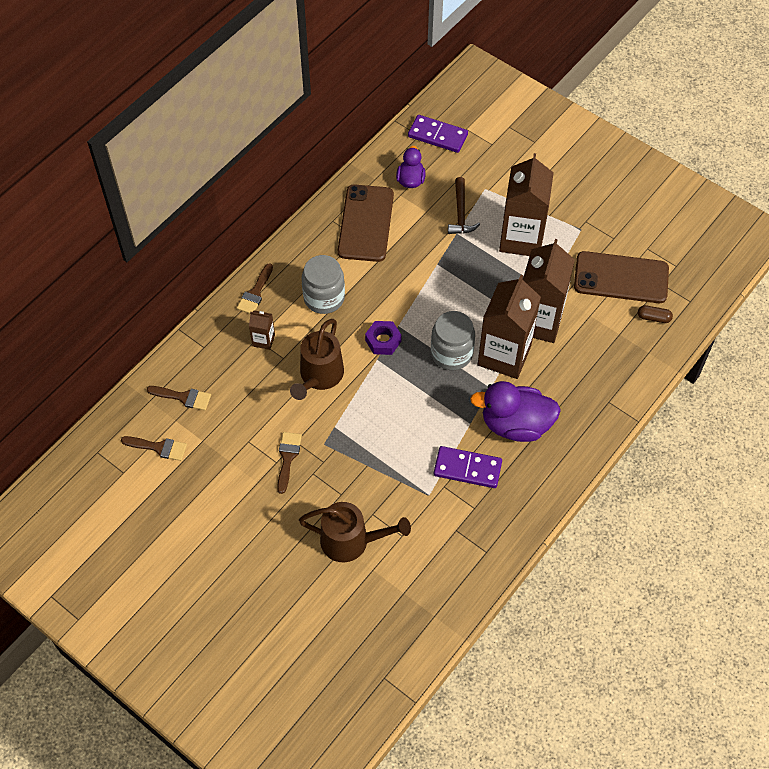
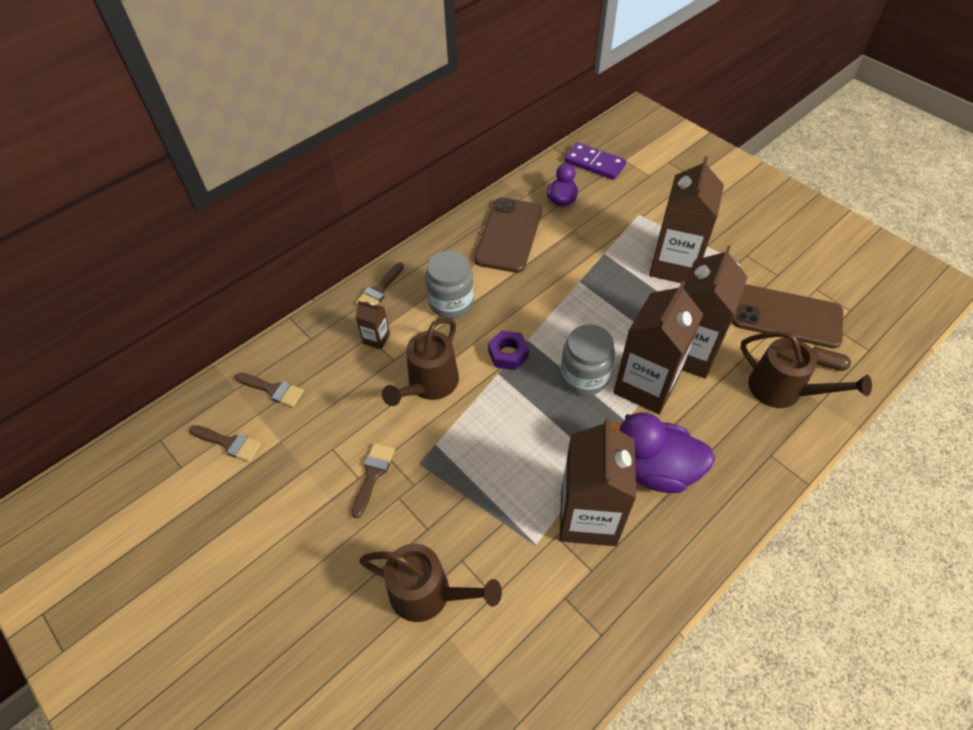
camera: 10 degrees right, 5 degrees down
(461, 213) = (610, 234): brown hammer -> none
(467, 469) = (588, 517): purple domino -> brown carton
(618, 346) = (782, 390): none -> brown watering can

